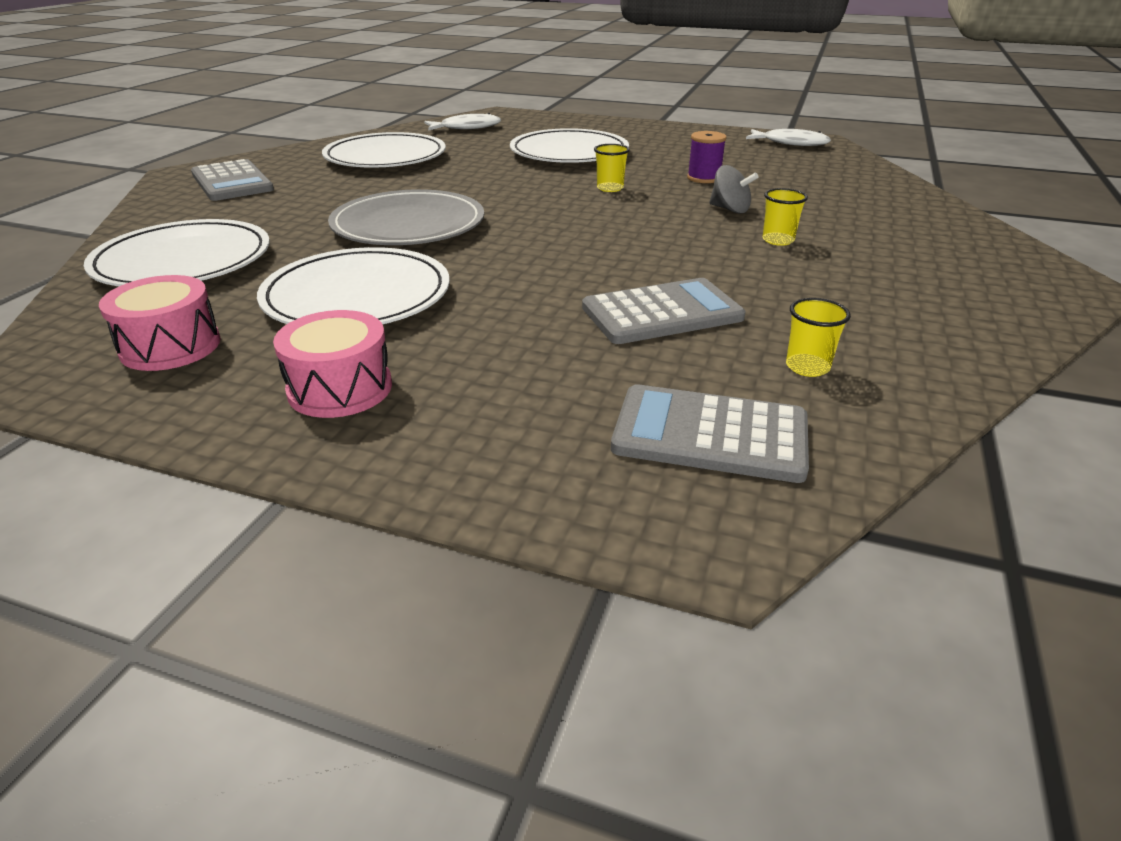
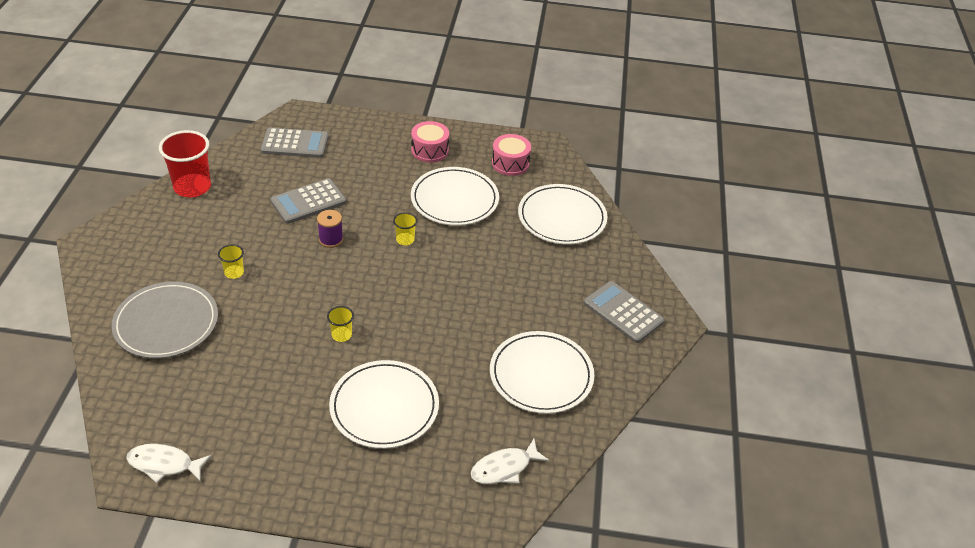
camera: 165 degrees right, 10 degrees up
(408, 225) = (464, 266): grey plate -> grey plate (166, 323)
(704, 178) = (266, 363): purple spool -> purple spool (331, 239)
(730, 209) = (256, 310): grey spinning top -> none
(807, 367) = (251, 176): yellow cup -> yellow cup (405, 240)
(939, 355) = (192, 187): none -> red cup

